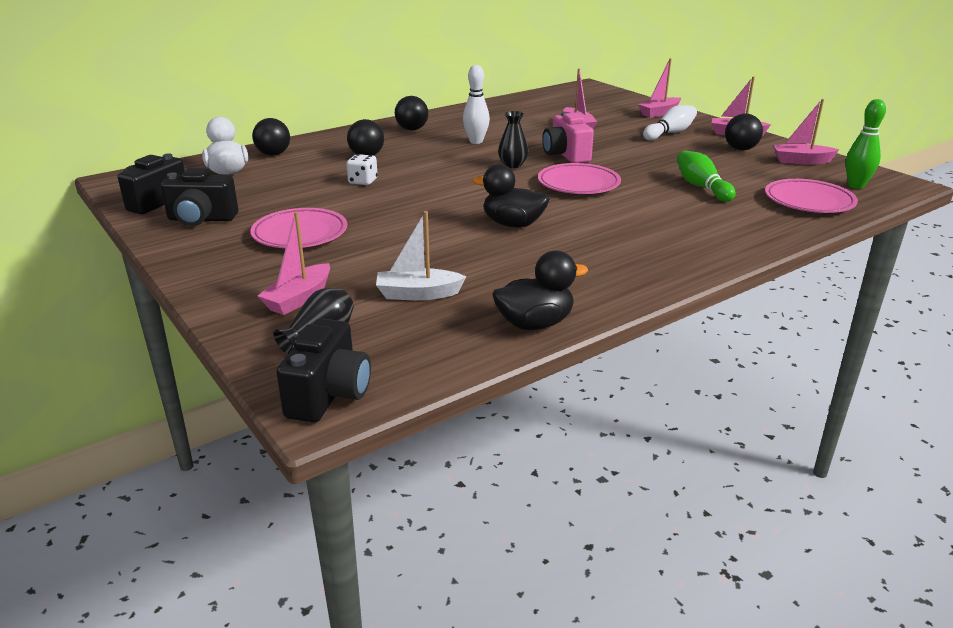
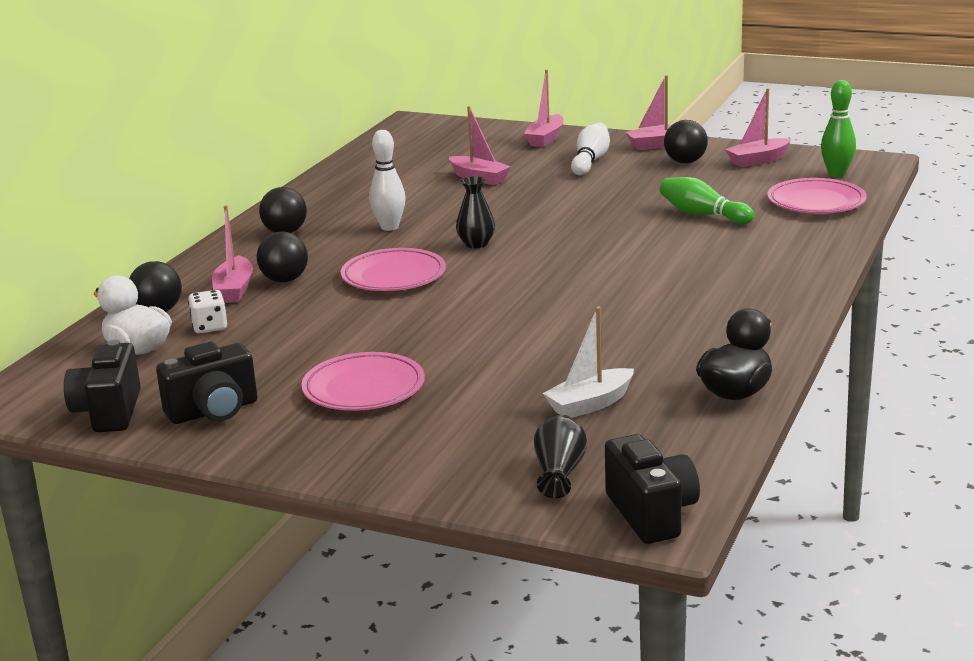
camera: 30 degrees left, 5 degrees down
(299, 299) = (479, 449): pink boat -> pink boat (234, 290)
(363, 181) = (334, 311): white dice -> white dice (209, 327)
(513, 224) = (576, 308): black duck -> none
(566, 155) = (517, 216): pink camera -> none
(578, 184) = (578, 246): pink plate -> pink plate (393, 276)

